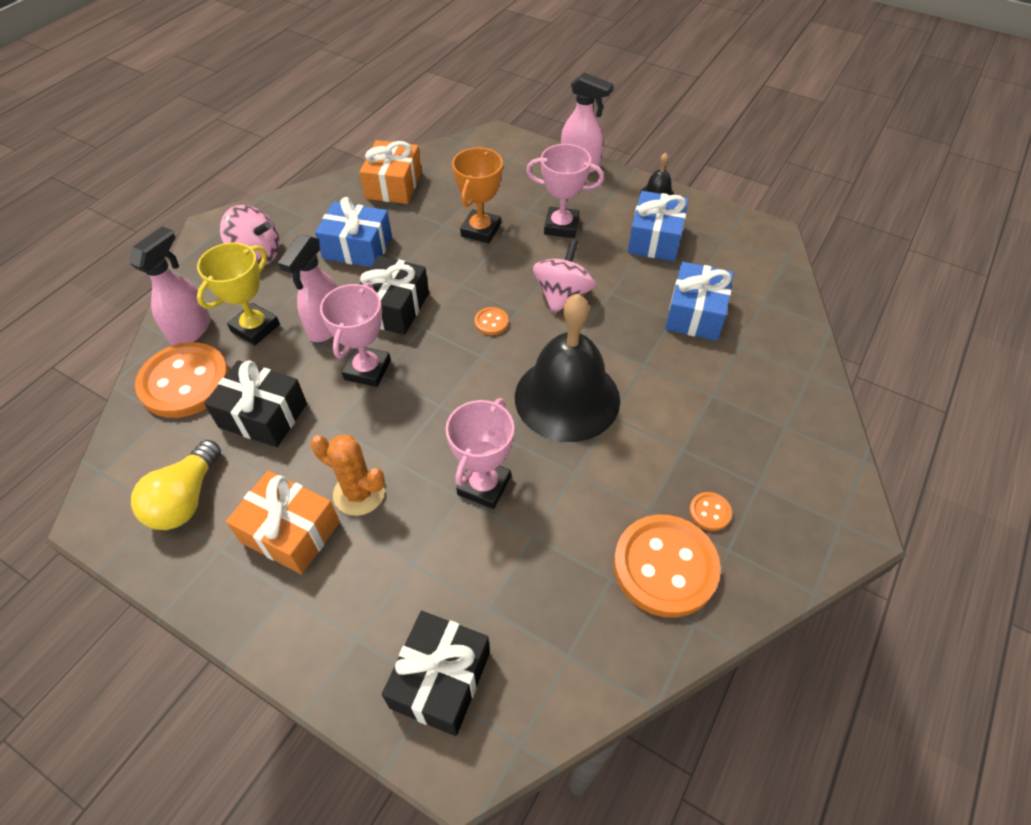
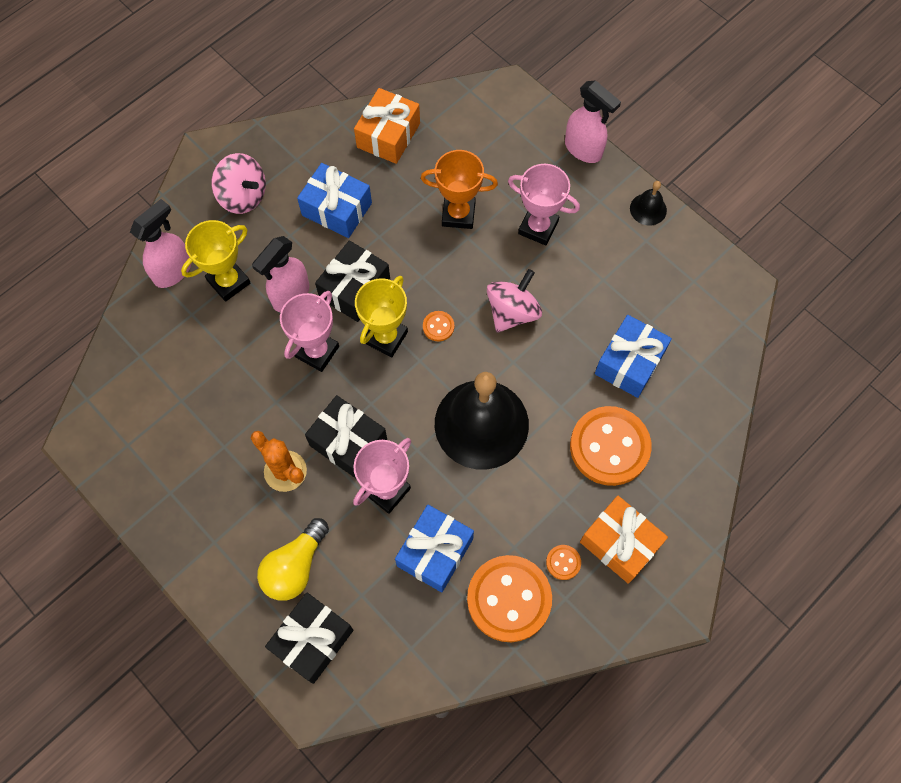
camera: 15 degrees right, 15 degrees up
(185, 382) = (162, 326): orange button -> orange button (609, 447)
(186, 499) = (149, 441): yellow light bulb -> yellow light bulb (295, 567)
(263, 415) = (221, 376): black gift -> black gift (348, 442)
(290, 532) = (226, 491): orange gift -> orange gift (620, 543)
(439, 342) = (386, 337): none -> yellow trophy
(481, 230) = (458, 214): orange trophy -> orange trophy turned 60 degrees clockwise
(655, 239) = (624, 265): blue gift -> blue gift (435, 552)

